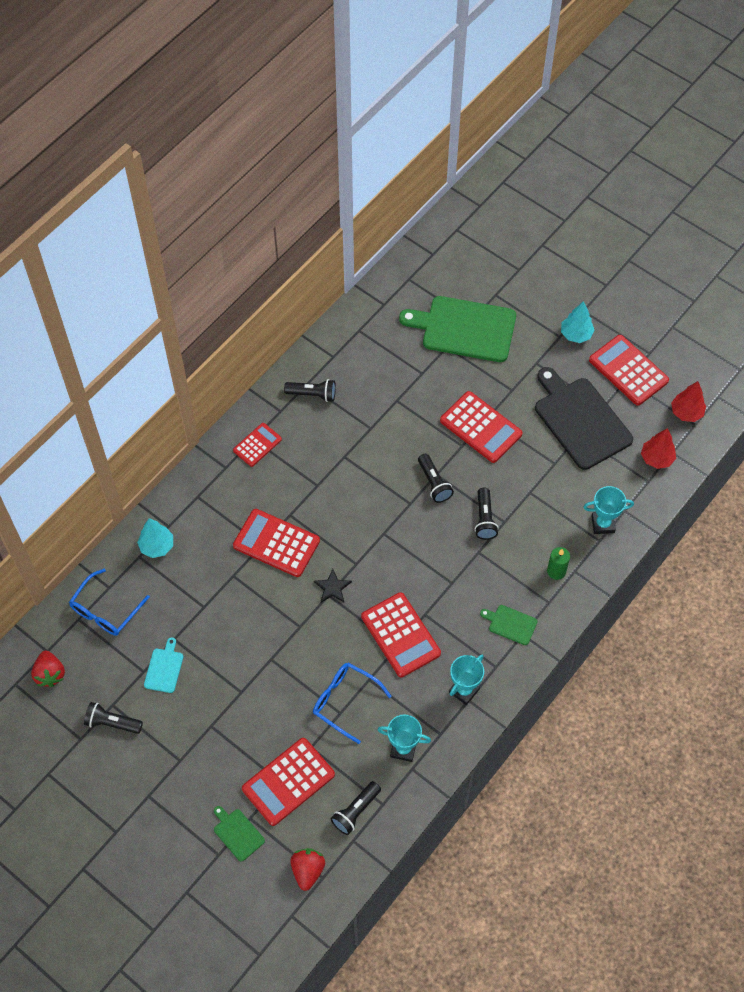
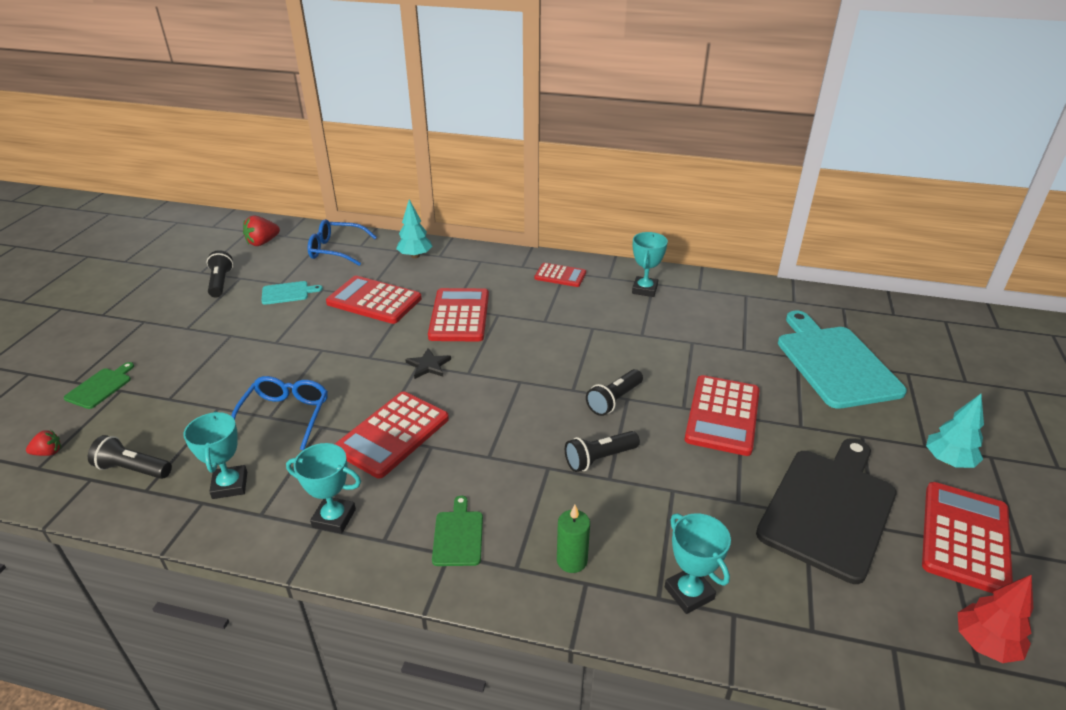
camera: 65 degrees right, 25 degrees down
(288, 782) = (169, 404): red calculator -> red calculator (374, 301)
(307, 870) = (48, 453): red strawberry -> red strawberry, size x0.59
(312, 394) = (644, 289): black flashlight -> turquoise trophy
(464, 329) = (834, 363): green cutting board -> turquoise cutting board
(656, 458) = (862, 628): red tree -> none

